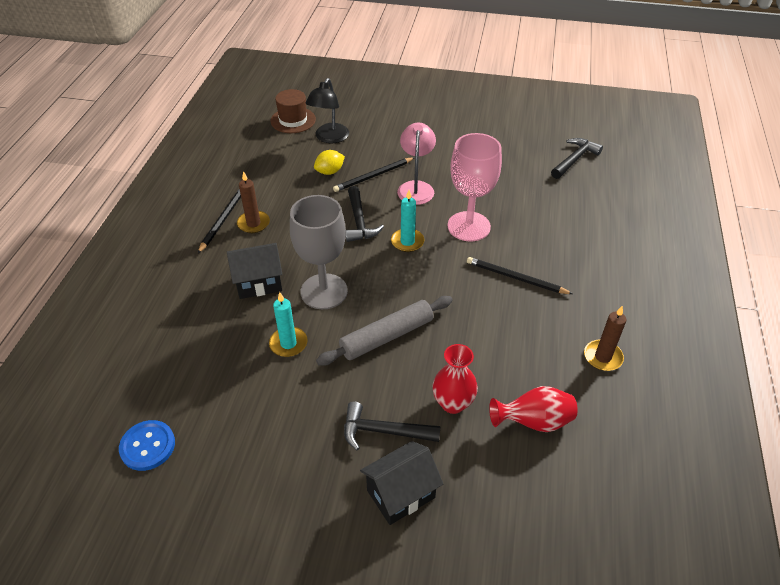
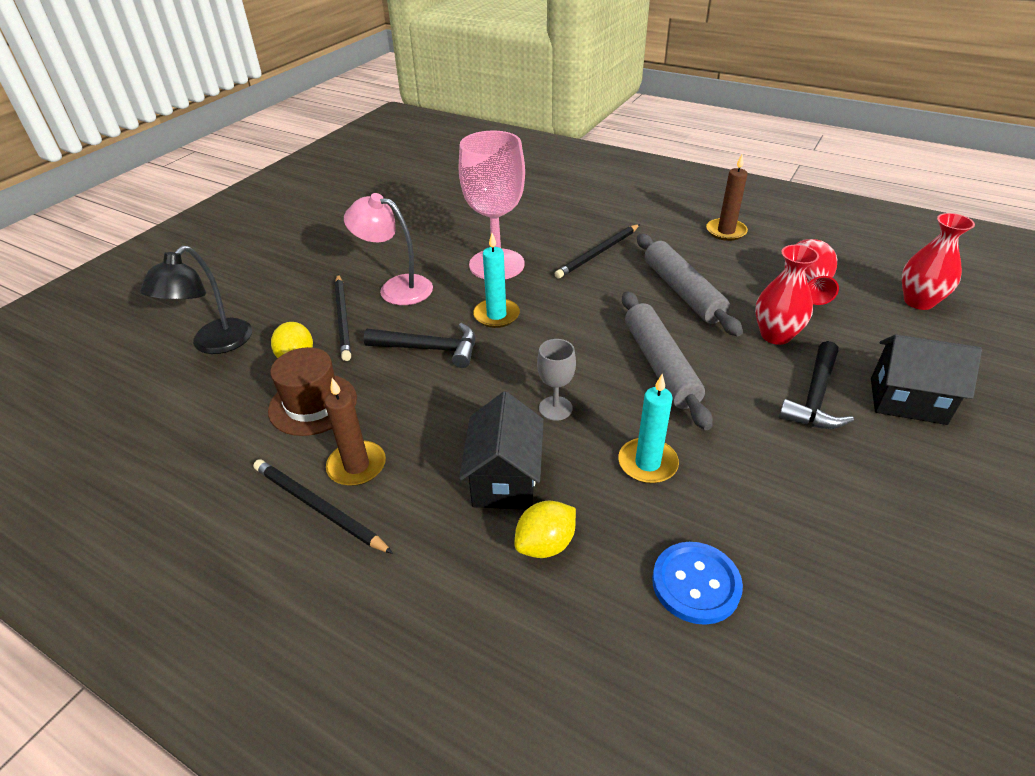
camera: 70 degrees left, 5 degrees down
(148, 446) = (842, 688): blue button -> blue button (696, 584)
(217, 310) = (545, 544): none -> yellow lemon
(293, 120) = (124, 376): brown hat -> brown hat (313, 404)
(324, 291) = (555, 408): grey goblet -> grey goblet, size x0.47
(329, 138) = (214, 344): black lamp -> black lamp turned 75 degrees clockwise
(401, 494) = (907, 401): black house -> black house turned 60 degrees counterclockwise
(486, 338) = (683, 292): none -> grey rolling pin
(557, 514) = (918, 301): none -> red vase
(574, 159) = (433, 178): black hammer -> none

